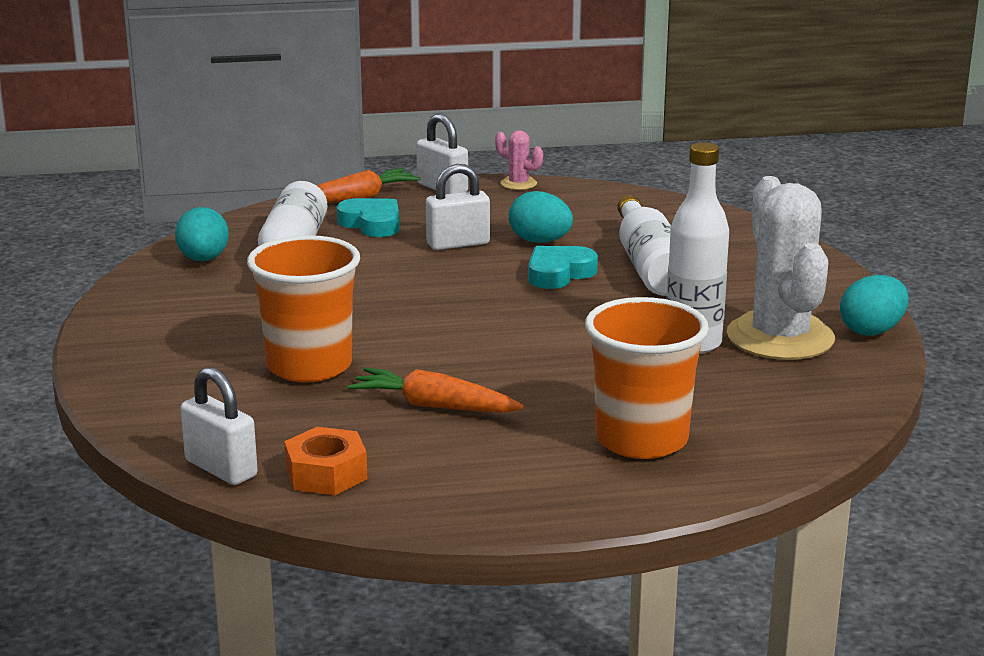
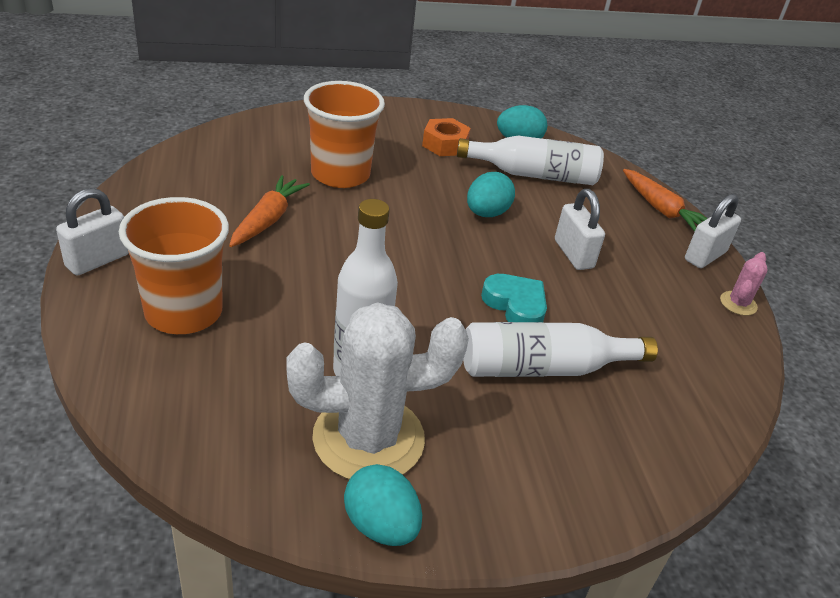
camera: 85 degrees right, 15 degrees up
(221, 468) = (206, 140): white padlock -> white padlock (98, 260)
(326, 474) = (185, 173): orange nut -> orange nut (445, 144)
(372, 224) = (607, 214): turquoise heart -> none
(540, 241) = (590, 302): turquoise egg -> turquoise egg (486, 213)

